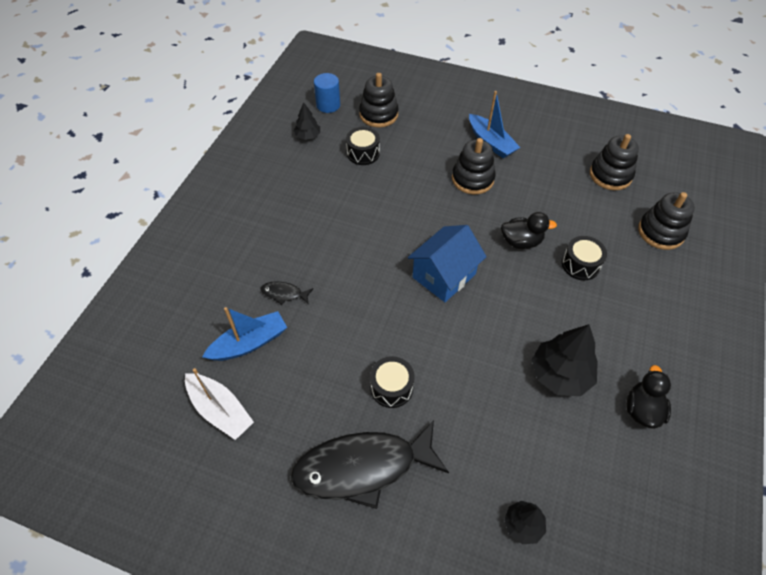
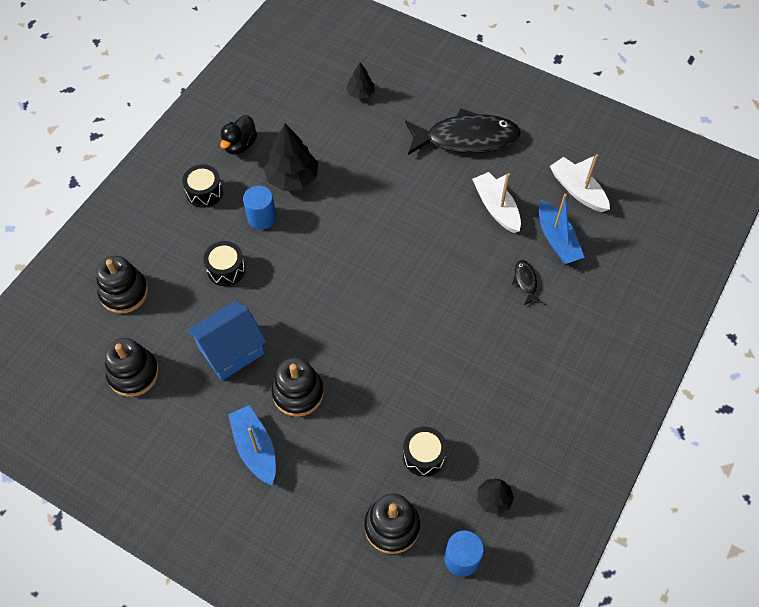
camera: 170 degrees left, 5 degrees up
(249, 343) = (557, 240): blue boat -> blue boat turned 90 degrees counterclockwise
(284, 294) = (525, 282): black fish -> black fish turned 120 degrees counterclockwise
(318, 372) = (496, 208): none -> white boat
(391, 387) = (435, 187): black drum -> black drum (204, 192)
(444, 275) = (365, 278): blue house -> blue house (231, 351)
(521, 242) = (274, 303): black duck -> none
(572, 321) = (261, 218): none -> blue cylinder

